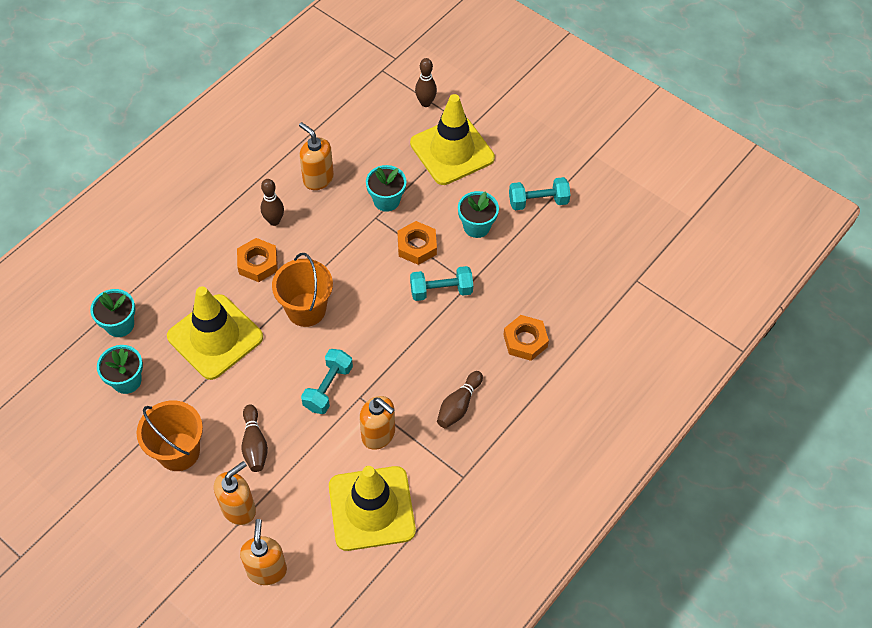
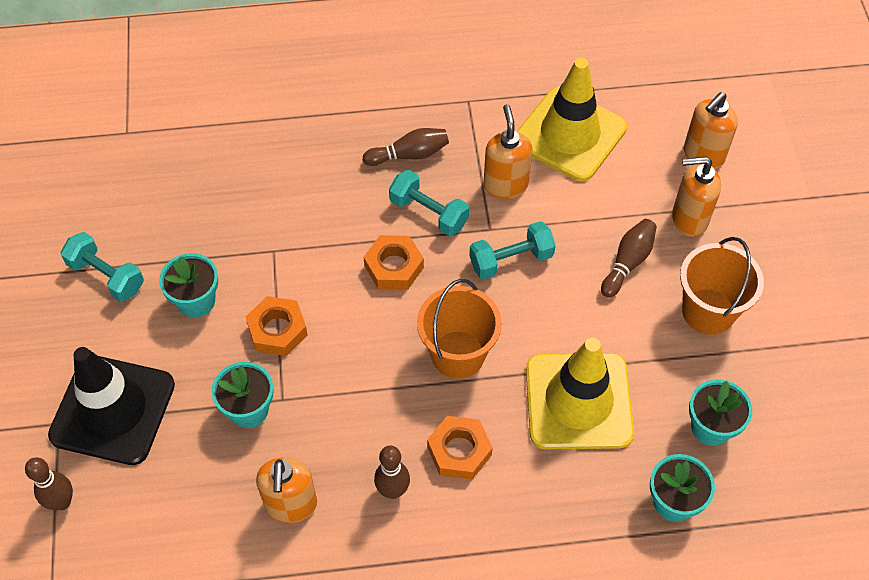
camera: 135 degrees left, 0 degrees up
(441, 290) = (307, 265): turquoise dumbbell -> turquoise dumbbell (428, 213)
(452, 151) = (113, 410): yellow traffic cone -> black traffic cone
(525, 341) = (288, 160): orange nut -> orange nut (394, 266)

